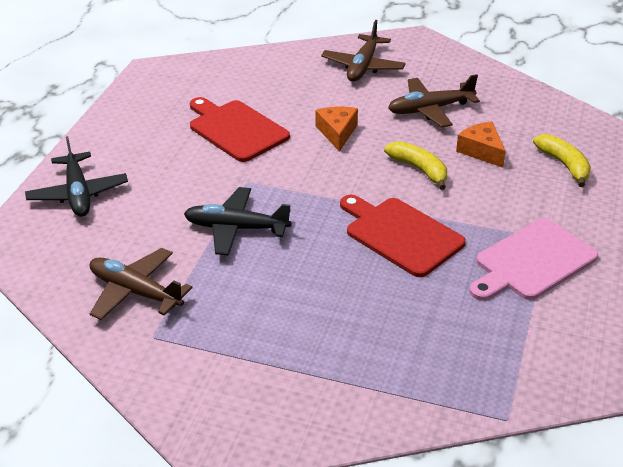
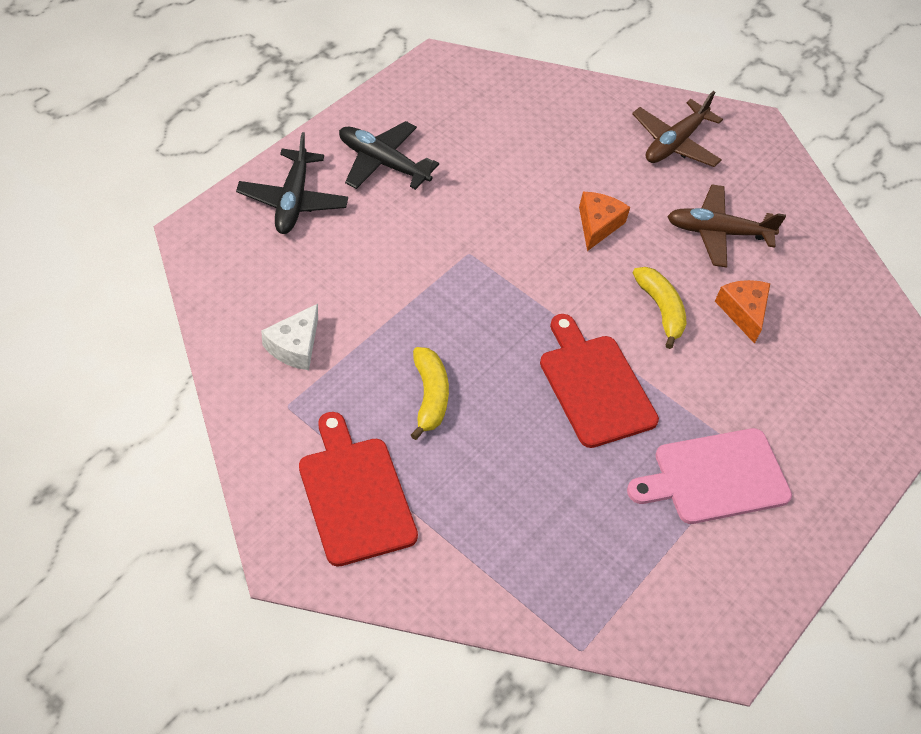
camera: 15 degrees right, 15 degrees up
(135, 292) = (295, 346): brown plane -> white cheese
(236, 129) = (492, 178): red cutting board -> red cutting board (355, 495)
(236, 228) = (429, 309): black plane -> black plane (383, 163)
(564, 165) = (825, 367): yellow banana -> yellow banana (429, 397)

